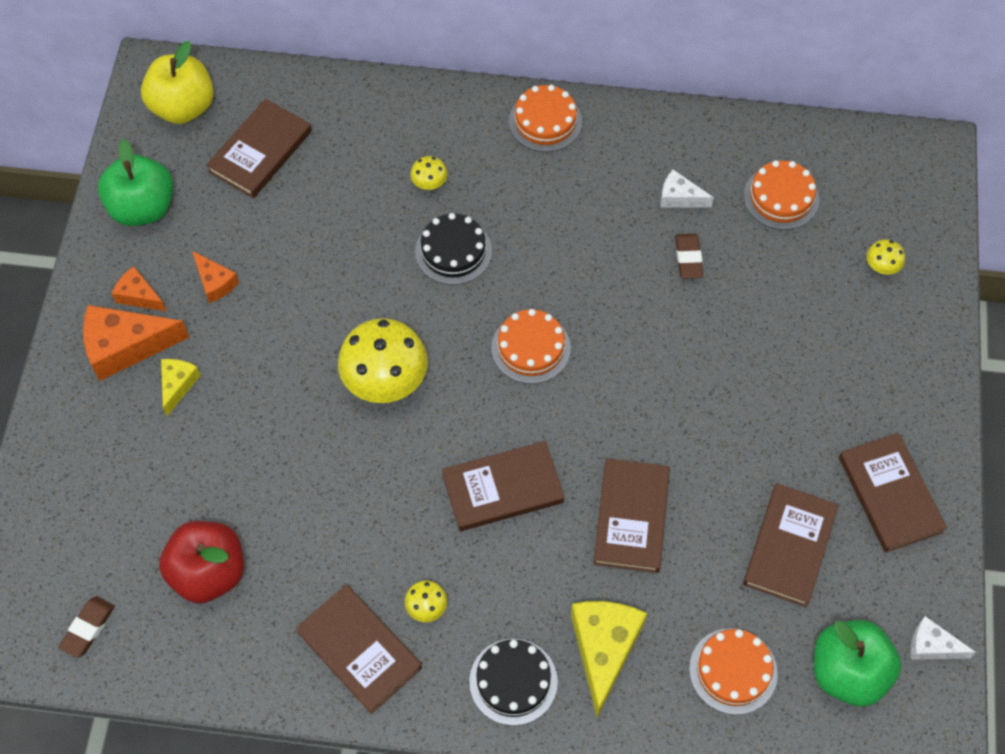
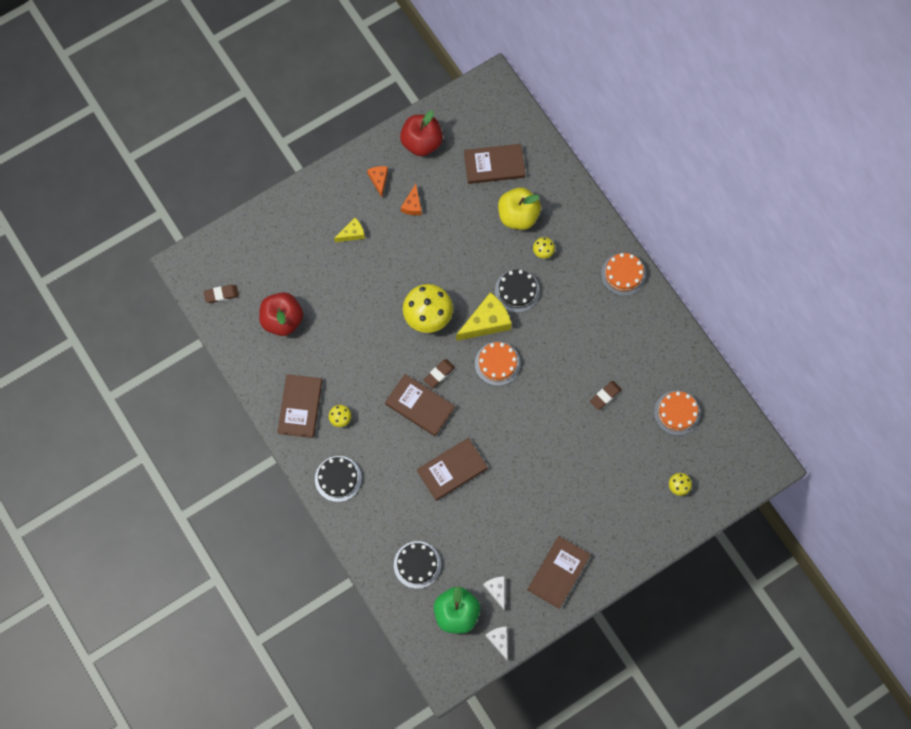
camera: 50 degrees right, 10 degrees up
(126, 346) = (351, 197): orange cheese -> none
(143, 208) = (421, 142): green apple -> red apple
(183, 107) = (487, 112): yellow apple -> yellow apple (518, 216)
(480, 430) = (439, 374): none -> brown eraser
(604, 649) = (382, 504): yellow cheese -> yellow cheese (486, 322)
(679, 197) = (635, 367): white cheese -> white cheese (496, 590)
(733, 671) = (417, 564): orange cake -> black cake
(790, 547) = (495, 547): brown book -> none

